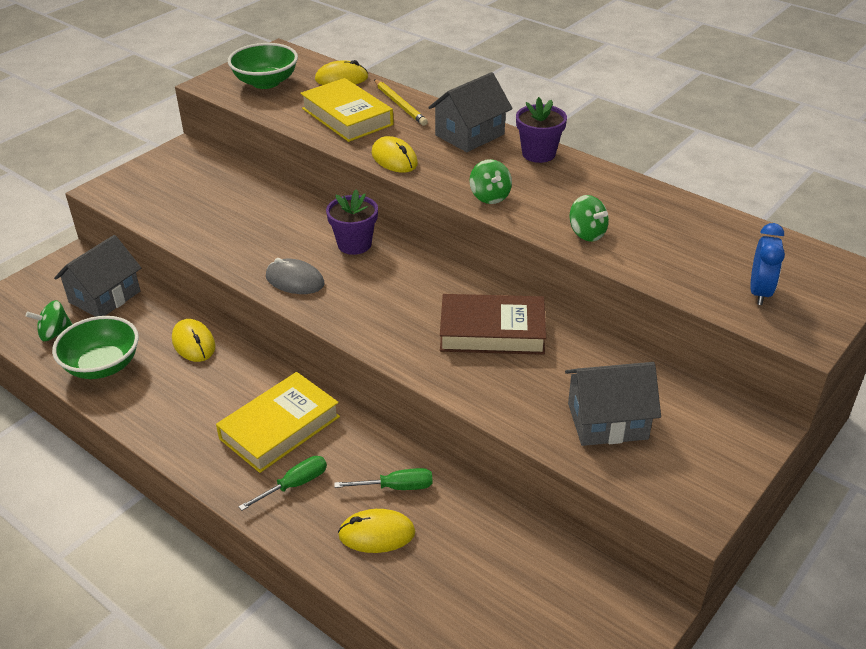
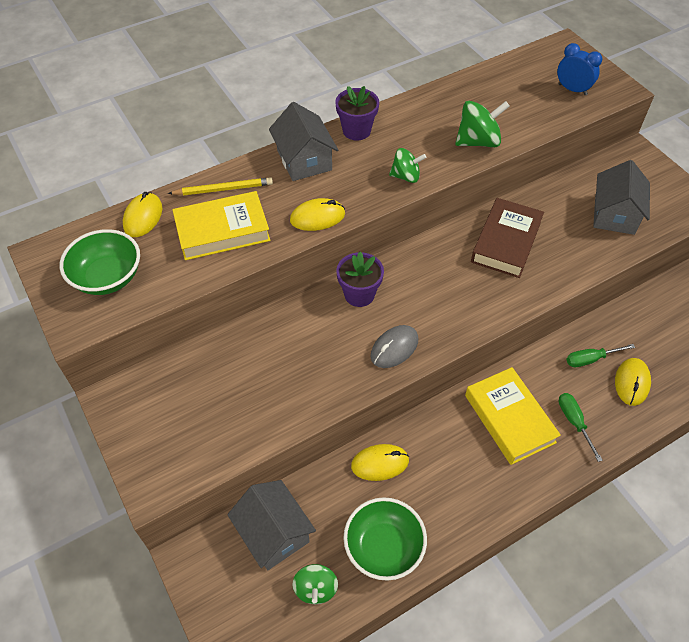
camera: 70 degrees left, 15 degrees up
(396, 487) = (590, 359): green screwdriver -> green screwdriver turned 120 degrees counterclockwise
(587, 233) = (478, 141): green spinning top -> green spinning top, size x1.52

